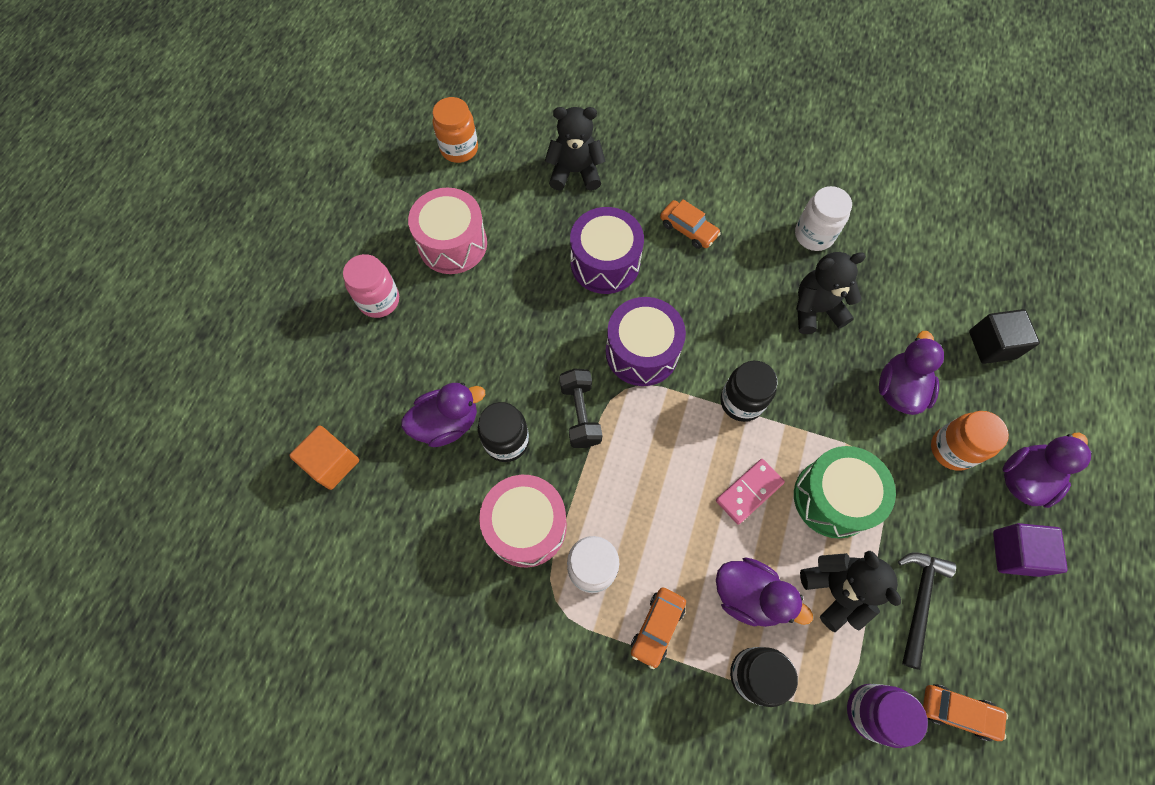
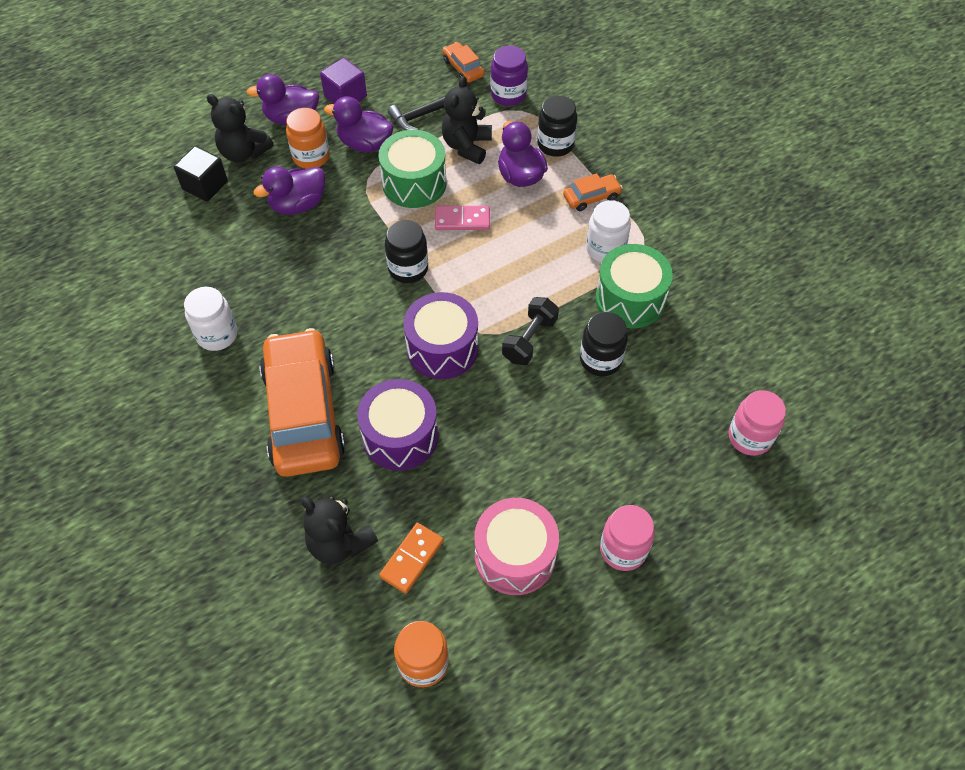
camera: 140 degrees left, 10 degrees down
(332, 463) = (749, 437): orange cube -> pink jar
(447, 423) = (637, 403): purple duck -> purple duck (365, 144)
(519, 195) = (412, 559): none -> orange domino
(526, 526) = (630, 299): pink drum -> green drum
(688, 229) = (304, 412): orange car -> orange car, size x2.36
(816, 309) = (286, 285): black teddy bear -> black teddy bear (244, 152)

